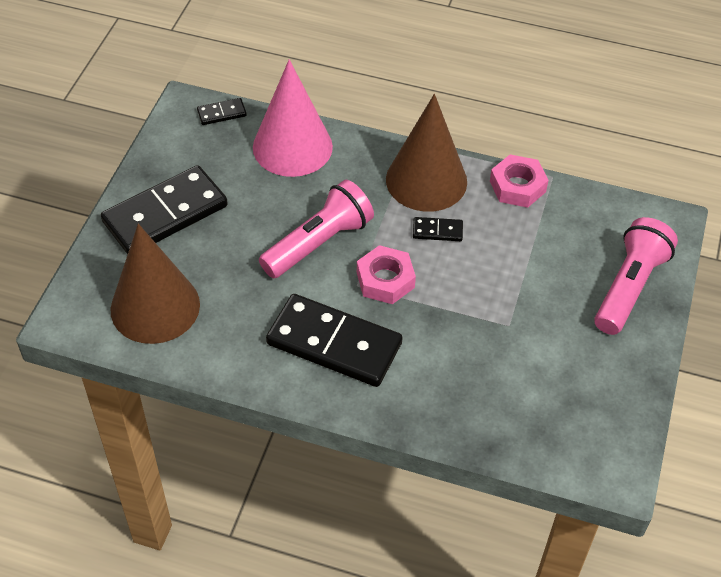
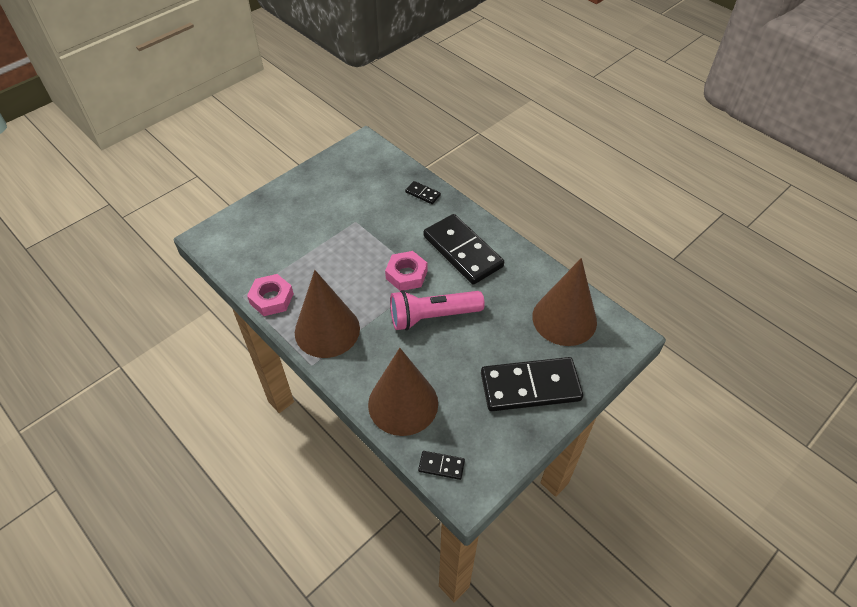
camera: 150 degrees left, 0 degrees up
(292, 147) = (403, 403): pink cone -> brown cone
(437, 231) = (349, 291): black domino -> black domino (422, 194)
(629, 287) = (270, 213): pink flashlight -> none

